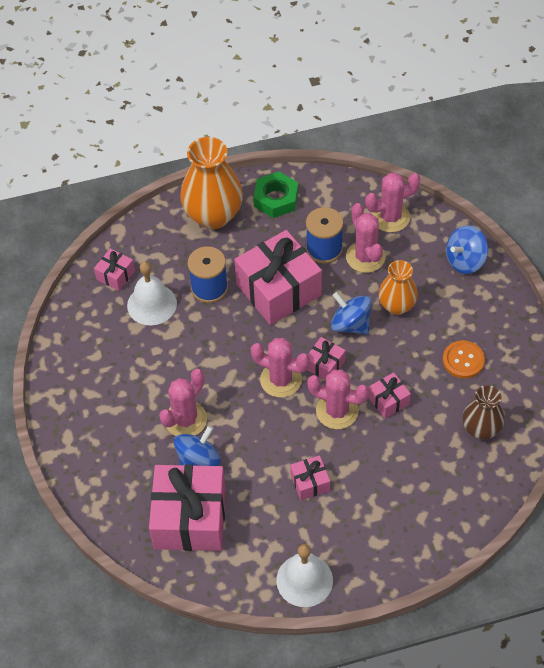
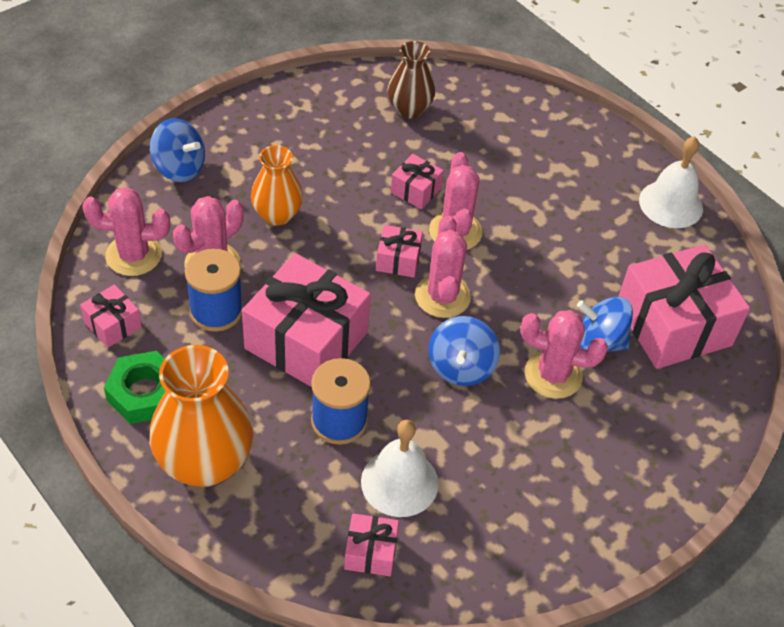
camera: 120 degrees left, 5 degrees down
(310, 482) = (559, 230): pink gift -> pink gift (112, 324)
(350, 324) = (326, 251): blue spinning top -> blue spinning top (461, 367)
(390, 217) = (133, 255): pink cactus -> pink cactus turned 45 degrees counterclockwise
(463, 360) = (327, 140): orange button -> none

